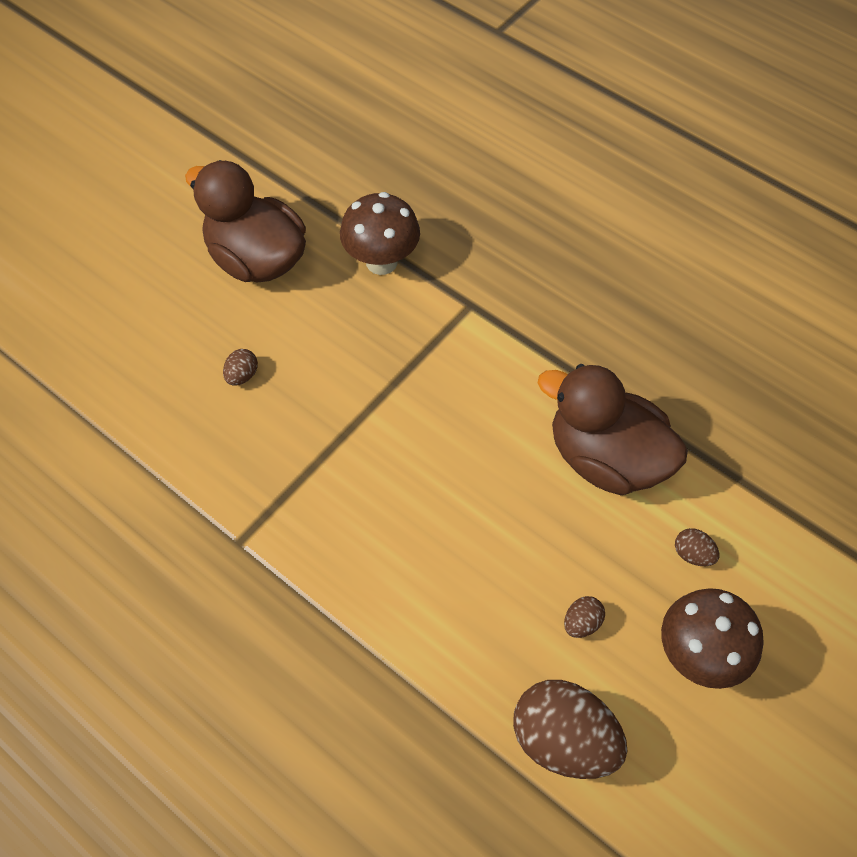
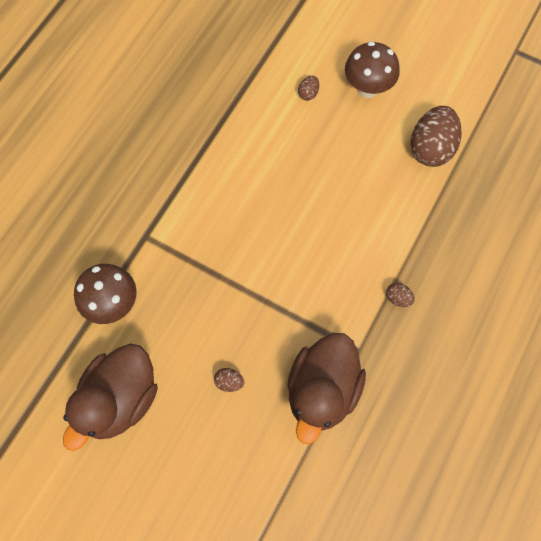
camera: 100 degrees left, 10 degrees up
(581, 623) = (363, 146): brown egg -> brown egg (398, 298)
(606, 458) = (254, 142): brown duck -> brown duck (322, 390)

